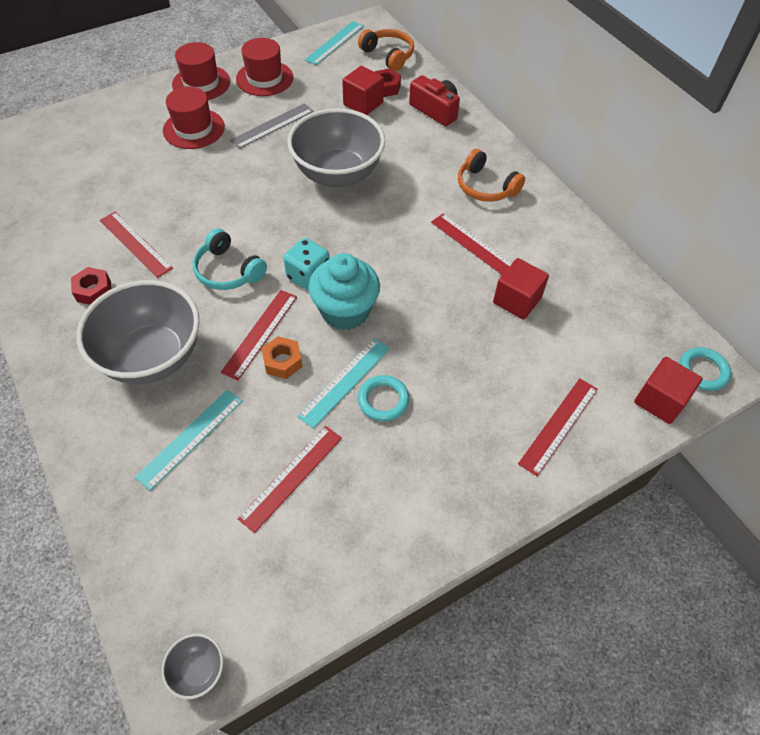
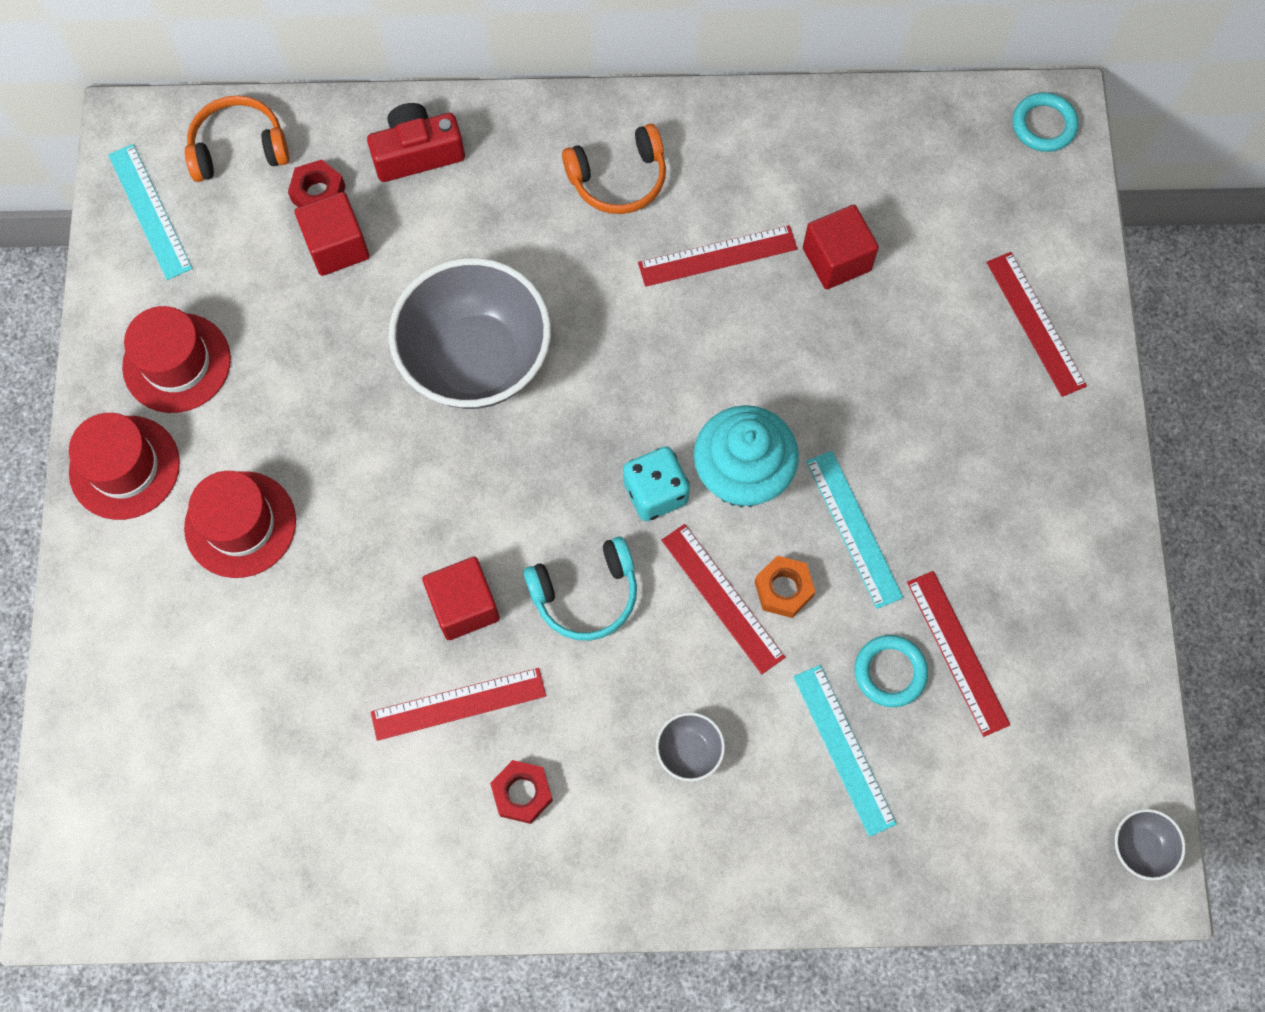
camera: 60 degrees left, 15 degrees up
(153, 357) = (689, 751): grey bowl -> grey bowl, size x0.40
(272, 126) = (307, 403): grey ruler -> none
(383, 400) = (903, 497): turquoise ring -> turquoise ring (890, 672)
(660, 400) = (1058, 197): red cube -> red cube (464, 606)

